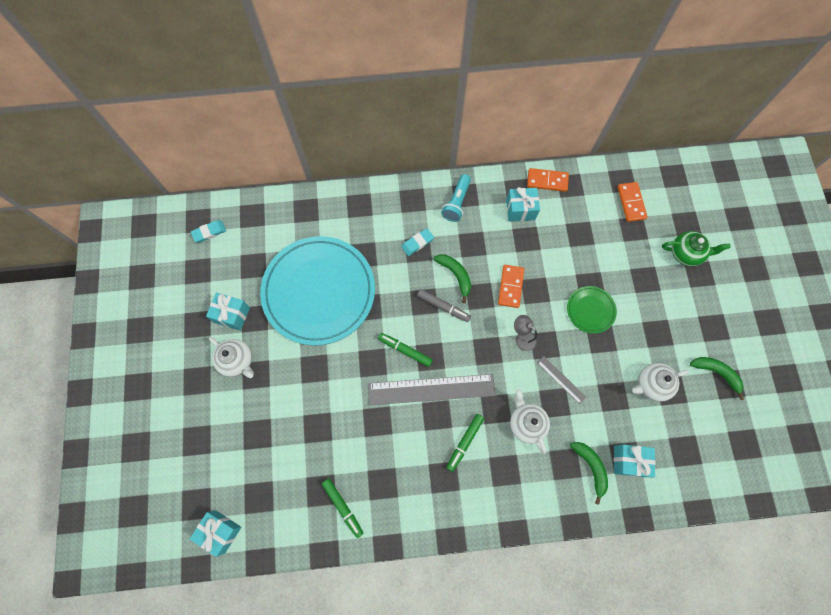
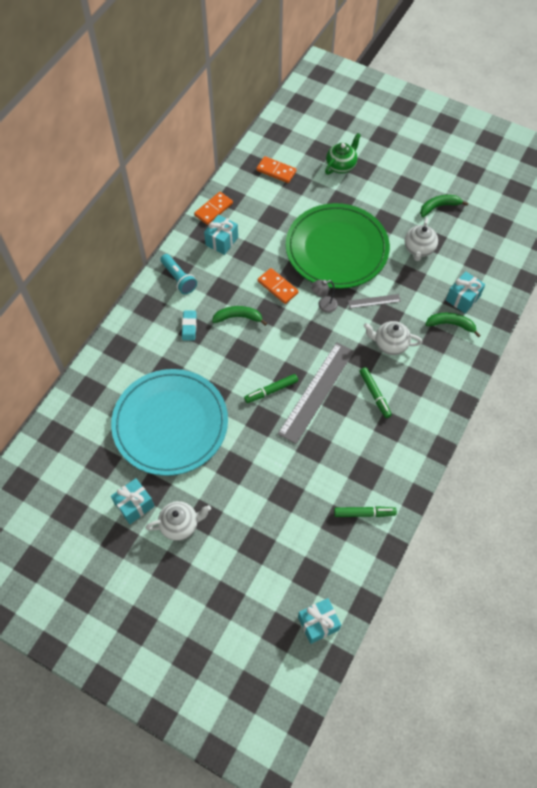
camera: 55 degrees left, 10 degrees down
(209, 232) = (40, 480): turquoise eraser -> none
(443, 306) = (257, 342): grey marker -> none
(590, 310) = (336, 249): green plate -> green plate, size x2.32

